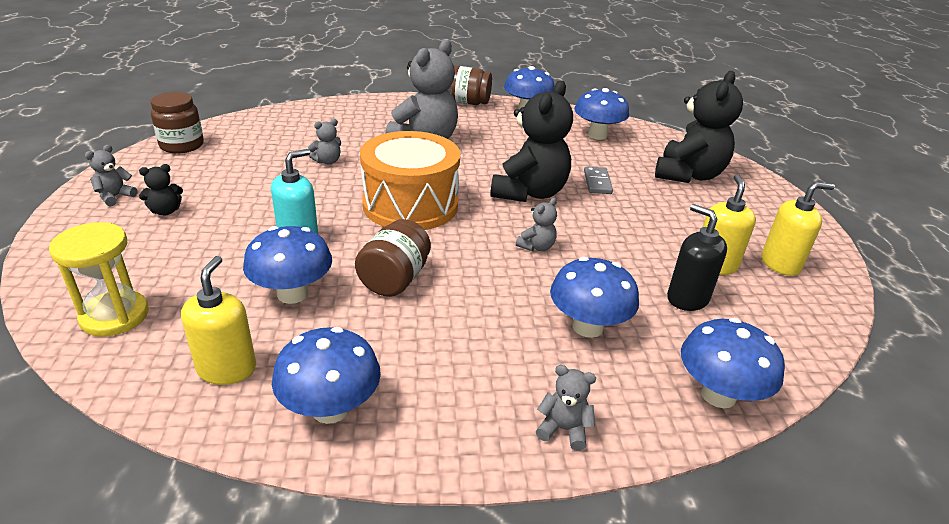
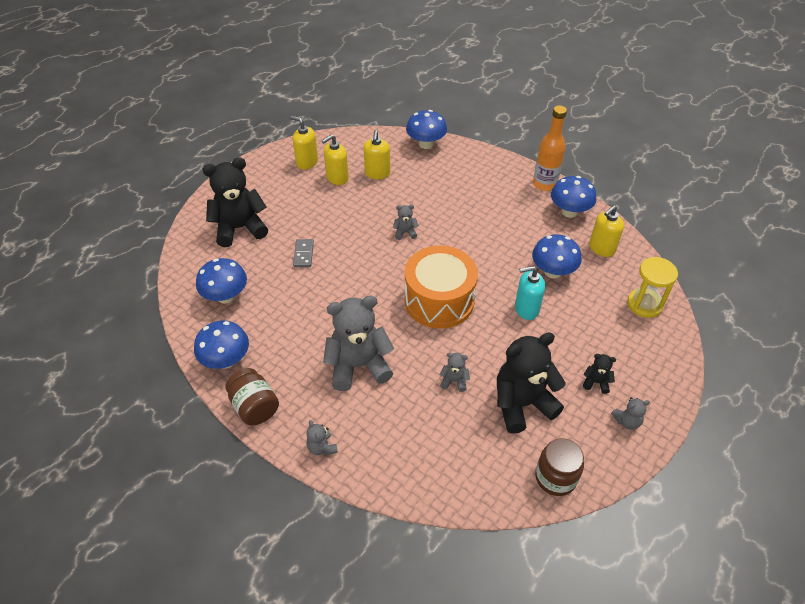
camera: 135 degrees left, 15 degrees up
(394, 279) = (497, 253): brown jar -> none
(425, 444) = (544, 184): none -> orange bottle
(529, 193) = (356, 270): black teddy bear -> black teddy bear (522, 404)
(563, 429) = (493, 164): grey teddy bear -> grey teddy bear (322, 447)
(587, 327) = (437, 186): blue mushroom -> none
(597, 182) = (303, 254): grey domino -> grey domino turned 45 degrees counterclockwise
(687, 298) = (377, 173): black soap dispenser -> yellow soap dispenser

